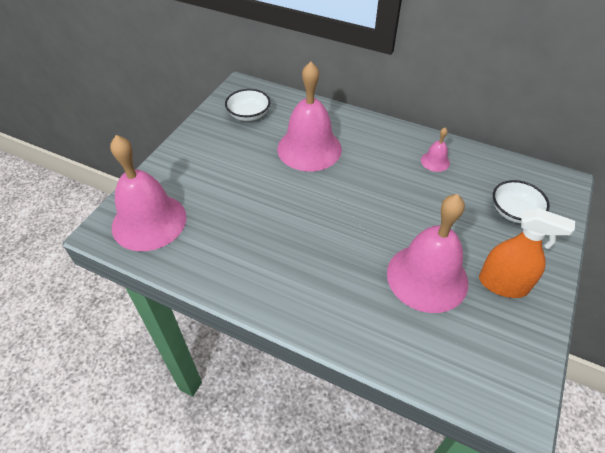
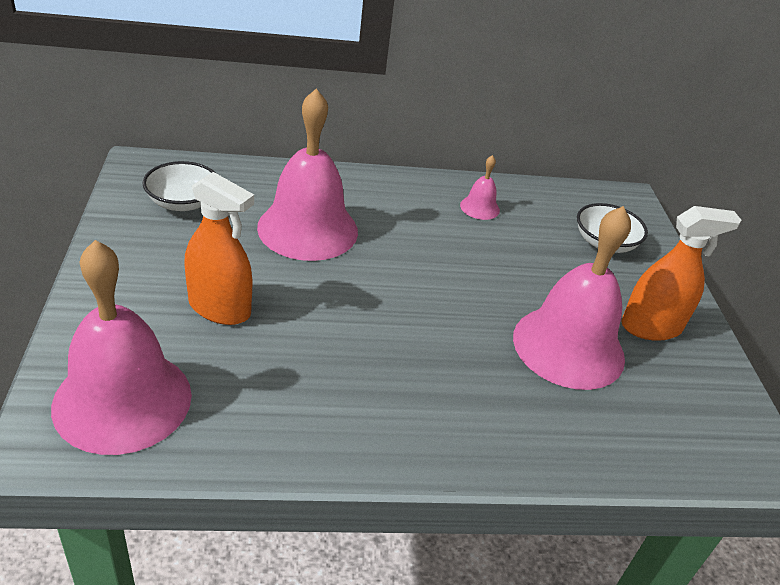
camera: 35 degrees left, 10 degrees down
(228, 184) = (219, 308): none -> orange spray bottle

